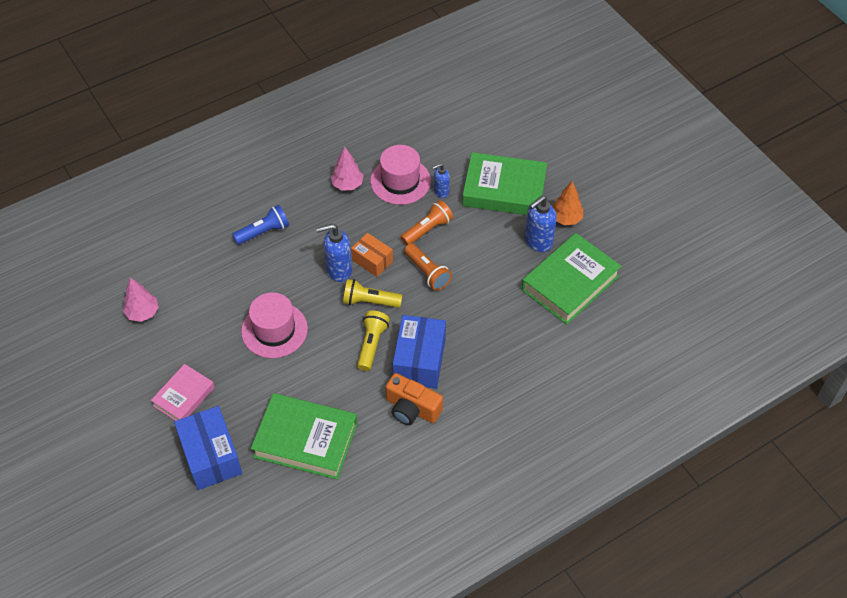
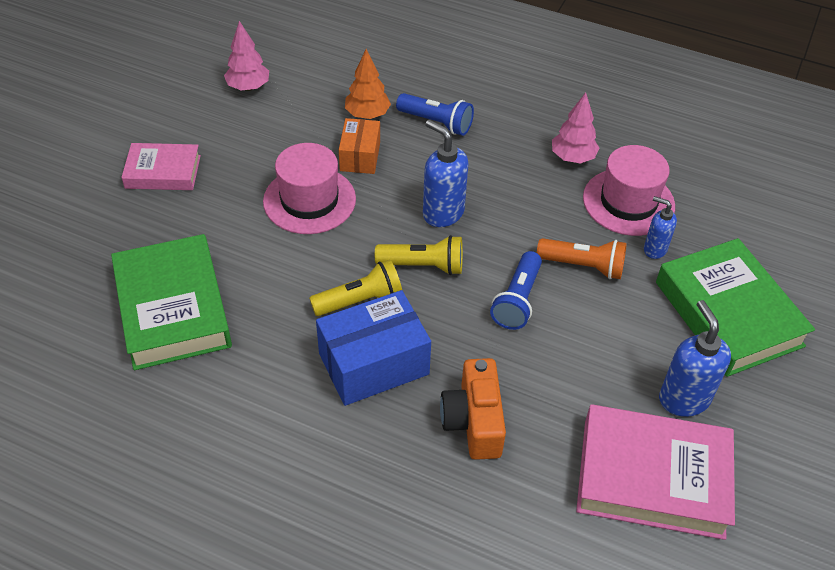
camera: 55 degrees right, 5 degrees down
(211, 456) = (97, 234): blue box -> none
(370, 301) = (423, 266): yellow flashlight -> yellow flashlight turned 120 degrees clockwise
(372, 260) = (485, 237): orange box -> orange box (360, 156)
(412, 408) = (293, 394): orange camera -> orange camera (474, 421)
(427, 272) = (517, 300): orange flashlight -> blue flashlight
(538, 242) = (683, 399): blue soap dispenser -> blue soap dispenser turned 60 degrees clockwise
(566, 218) = (757, 412): orange tree -> orange tree (367, 115)
(570, 283) = (652, 478): green book -> pink book

